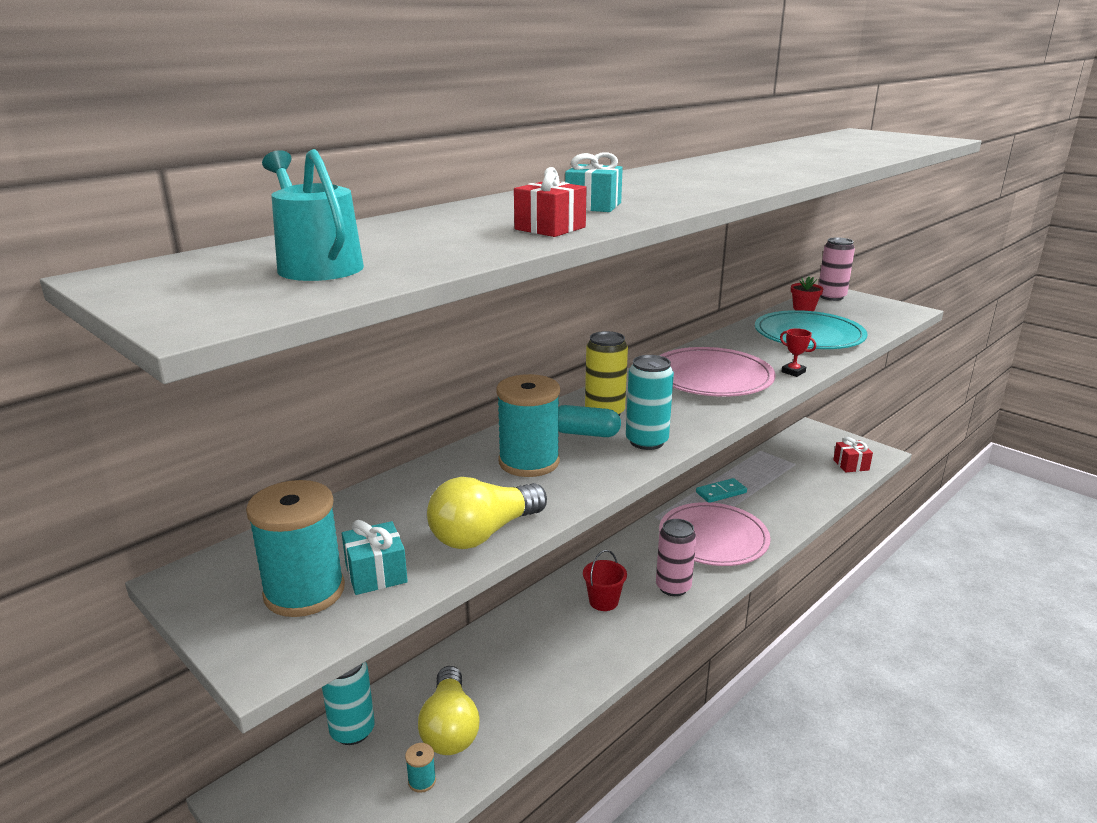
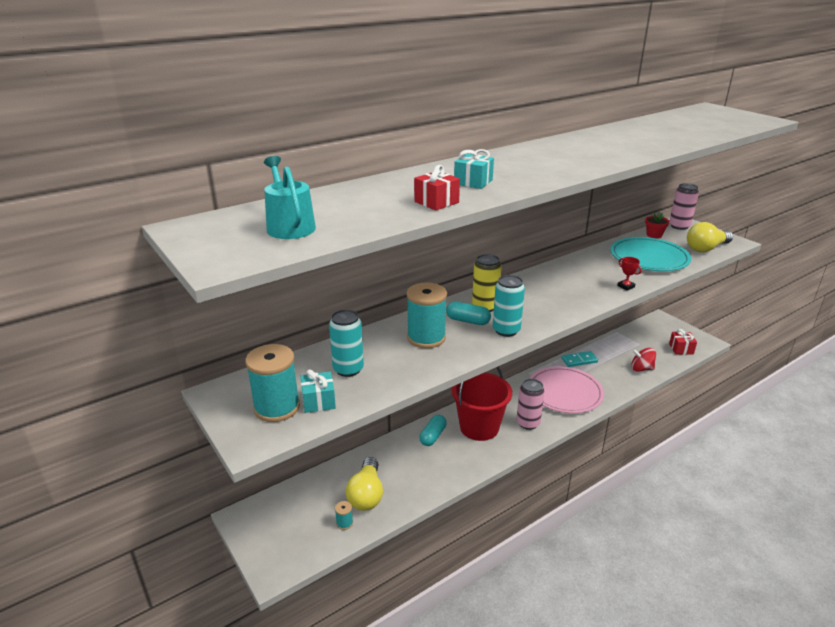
camera: 10 degrees right, 5 degrees up
(352, 731) = (308, 488): turquoise can -> turquoise can (348, 369)
(484, 533) = (387, 383): yellow light bulb -> yellow light bulb (706, 248)
(537, 622) = (433, 436): none -> turquoise capsule
(603, 601) = (479, 427): red bucket -> red bucket, size x2.04
(711, 377) = (566, 286): pink plate -> none
(807, 495) = (641, 368): none -> red spinning top

